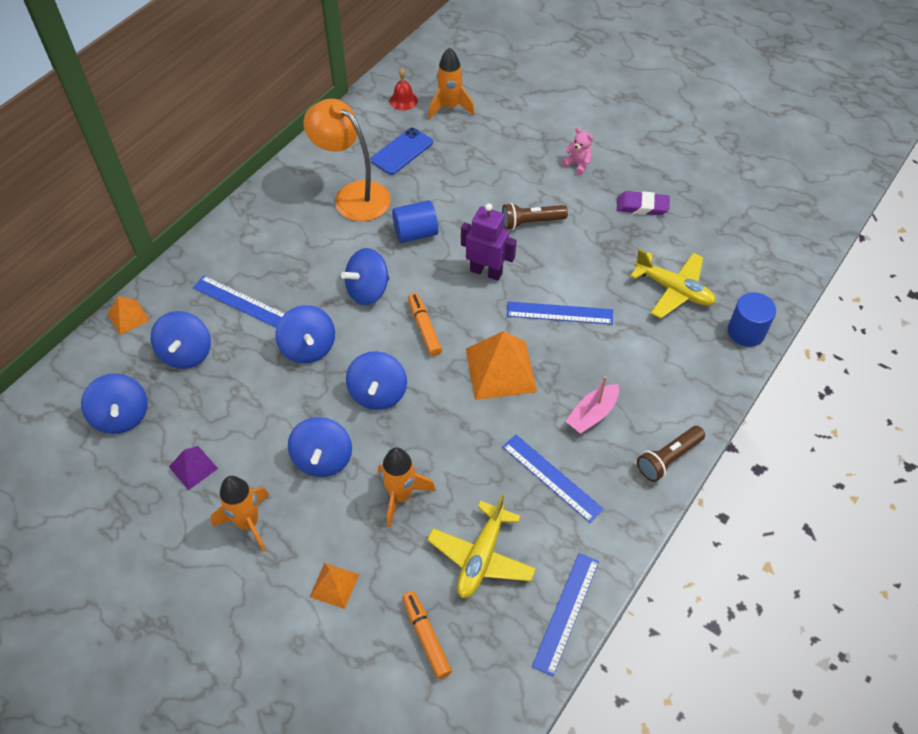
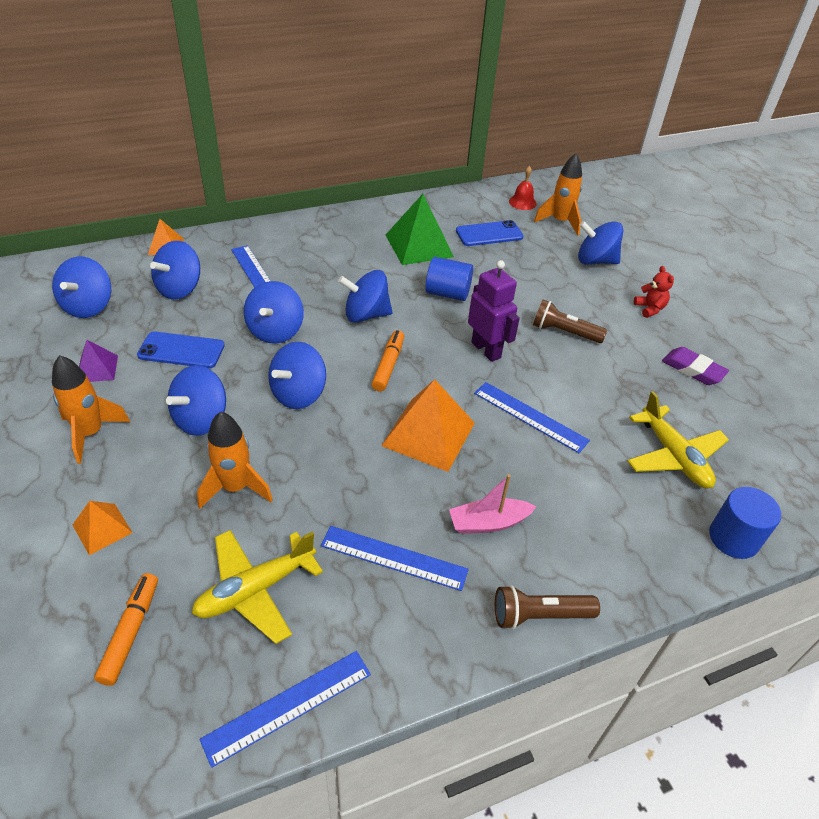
camera: 30 degrees right, 10 degrees down
(247, 410) = (181, 350): none -> blue phone
(353, 195) = (419, 245): orange lamp -> green pyramid
(506, 136) = (595, 261): none -> blue spinning top
(551, 477) = (394, 558): blue ruler -> blue ruler turned 60 degrees counterclockwise
(577, 164) = (649, 309): pink teddy bear -> red teddy bear

